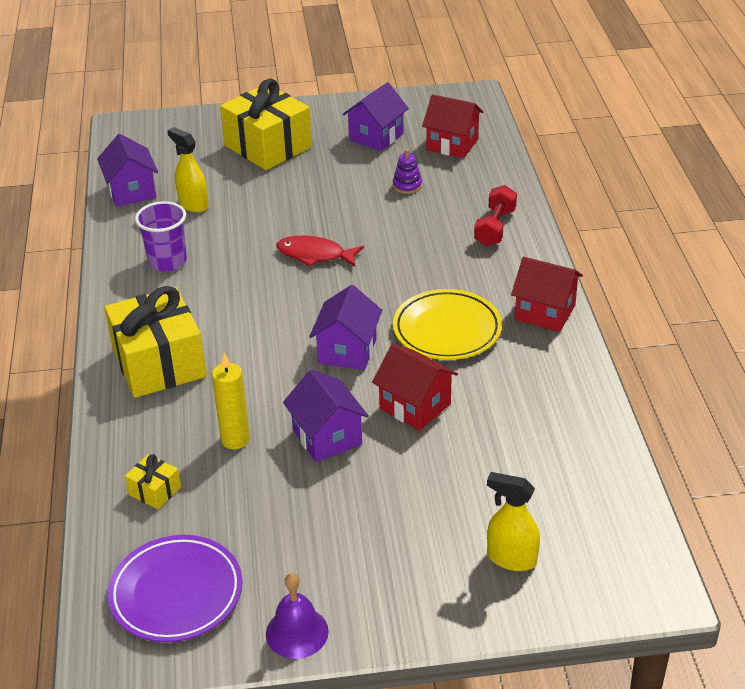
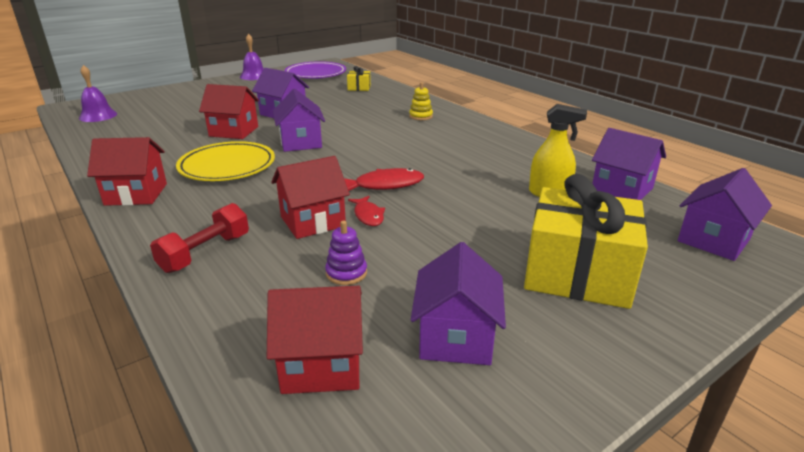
camera: 150 degrees right, 10 degrees down
(151, 140) = (713, 240): none -> purple house
(159, 363) = (420, 116): yellow gift -> yellow stacking toy
(167, 261) = (498, 155): purple cup -> none
(235, 440) = (337, 104): yellow candle -> none
(356, 226) = (368, 215): none -> red fish
(403, 233) = (313, 221): none -> red house
(495, 227) = (205, 253): red dumbbell -> red dumbbell turned 45 degrees clockwise
(511, 558) = (154, 102): yellow spray bottle -> none
(603, 530) = (98, 116): none -> purple bell

